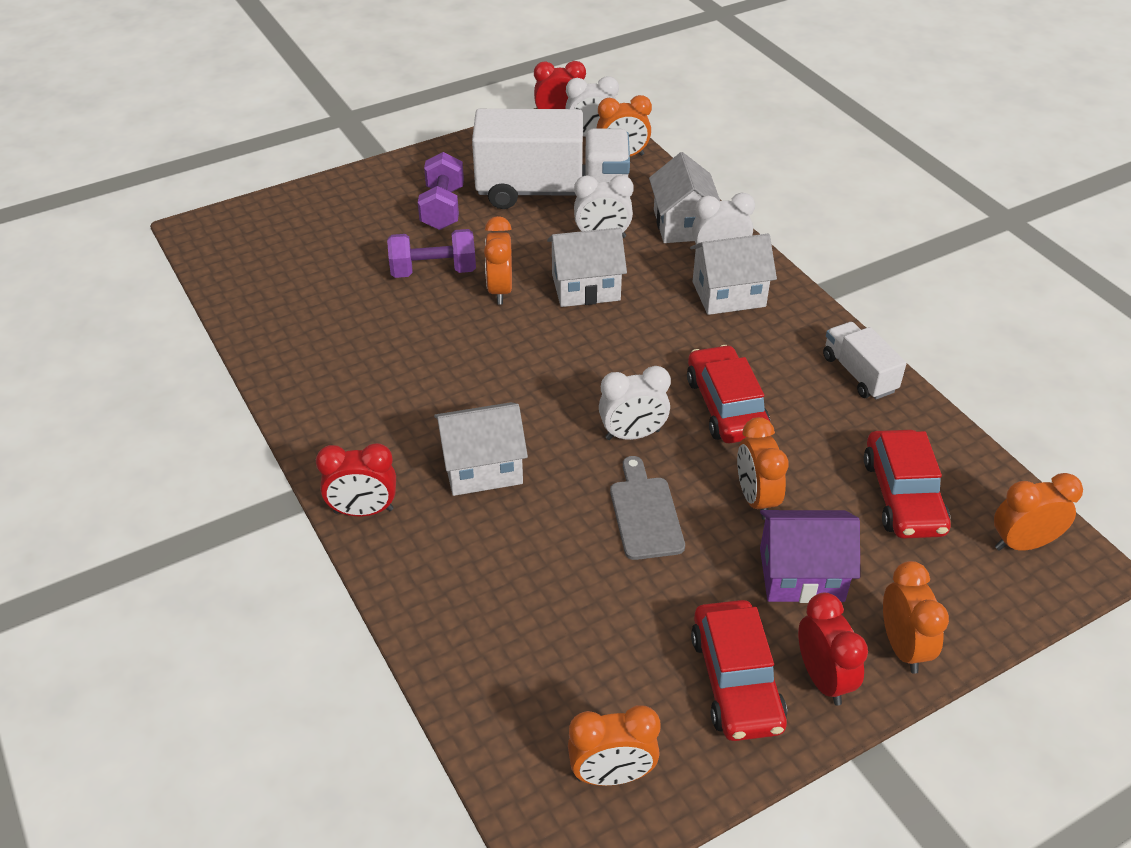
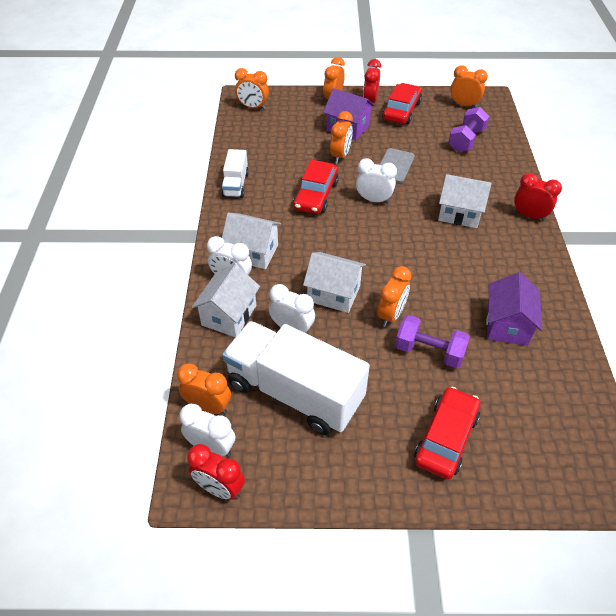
camera: 150 degrees left, 5 degrees up
(350, 331) = (507, 325): none -> purple house
(442, 208) = (392, 415): purple dumbbell -> purple dumbbell (466, 140)
(903, 496) = (278, 135): red car -> red car (446, 438)

